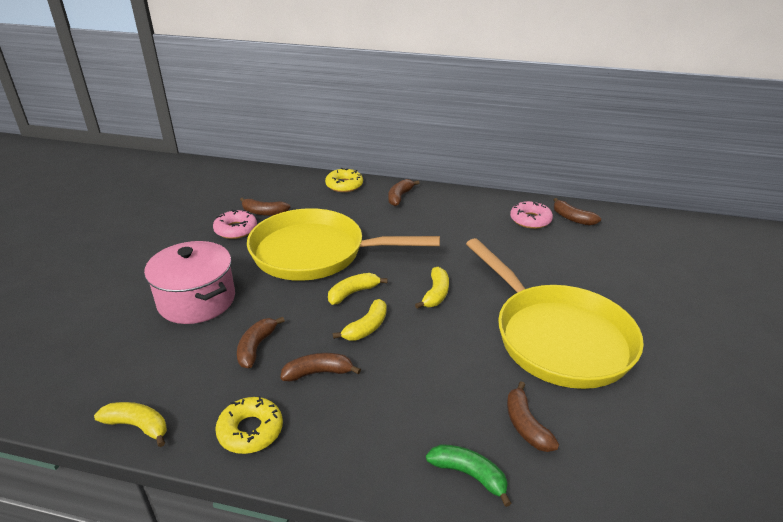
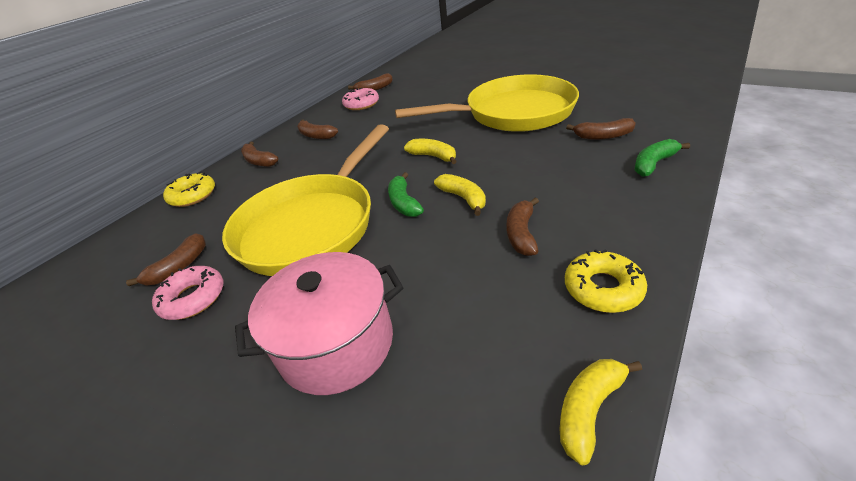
camera: 65 degrees left, 5 degrees up
(256, 347) = (464, 281): brown banana -> brown banana (316, 136)
(353, 293) = (404, 203): yellow banana -> green banana

